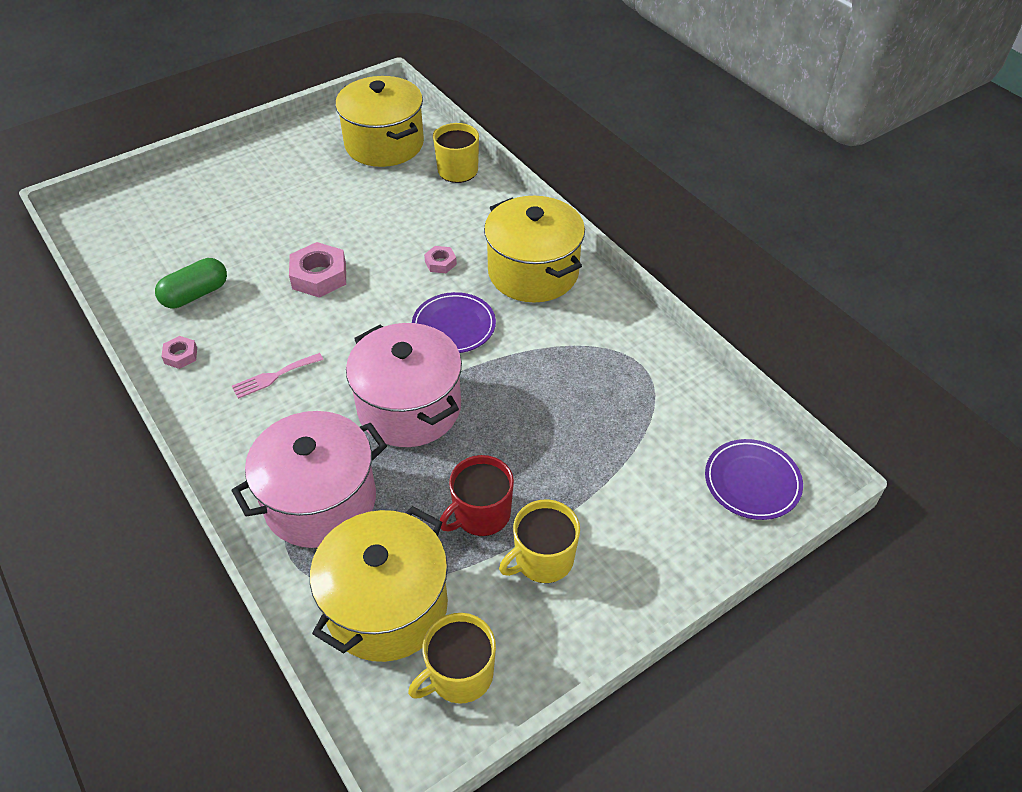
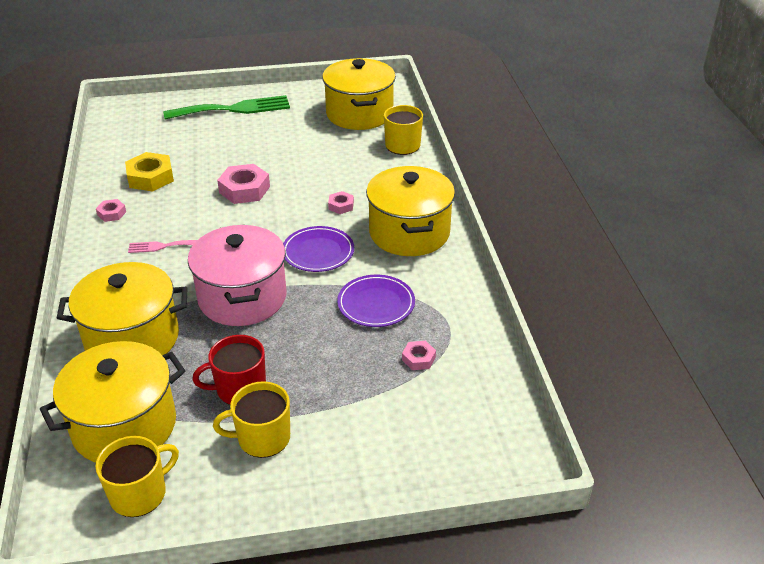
camera: 25 degrees right, 10 degrees down
(195, 294) = (150, 177): green capsule -> yellow nut
(234, 177) = (234, 109): none -> green fork
(320, 501) = (132, 338): pink pot -> yellow pot
(459, 675) = (140, 494): yellow mug -> yellow mug turned 150 degrees clockwise
(636, 411) = (418, 359): none -> pink nut
(752, 482) = (479, 445): purple plate -> purple plate (376, 304)

